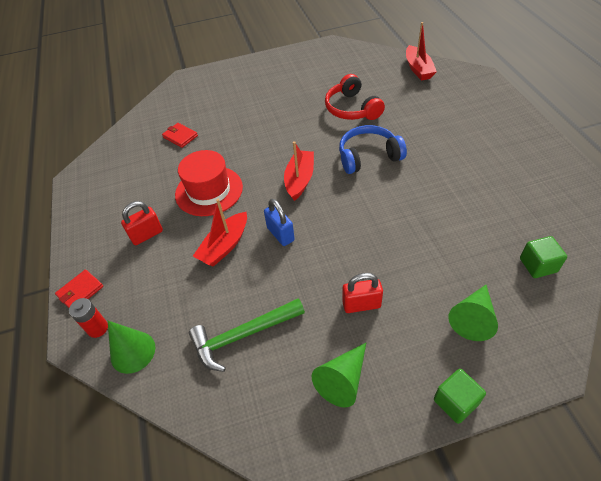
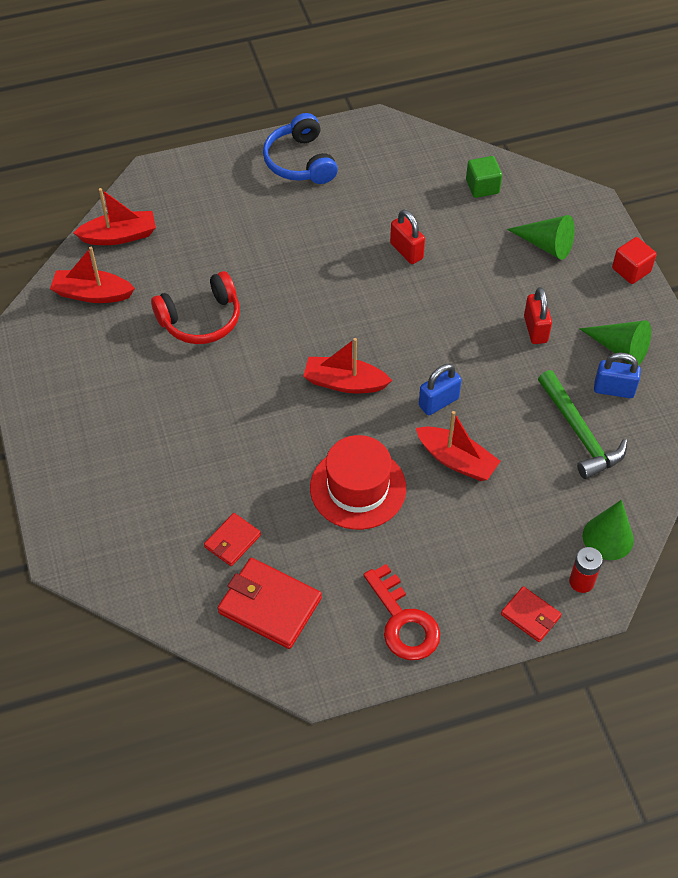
camera: 95 degrees left, 5 degrees up
(101, 217) = (403, 621): none -> red key
(132, 155) = (270, 605): none -> red wallet
(147, 235) = (437, 553): red padlock -> red padlock (406, 251)
(291, 369) = (613, 389): none -> blue padlock
(368, 65) = (92, 294): none -> red boat
(368, 156) = (307, 308): blue headphones -> blue headphones (300, 162)
(455, 402) = (631, 270): green cube -> red cube

